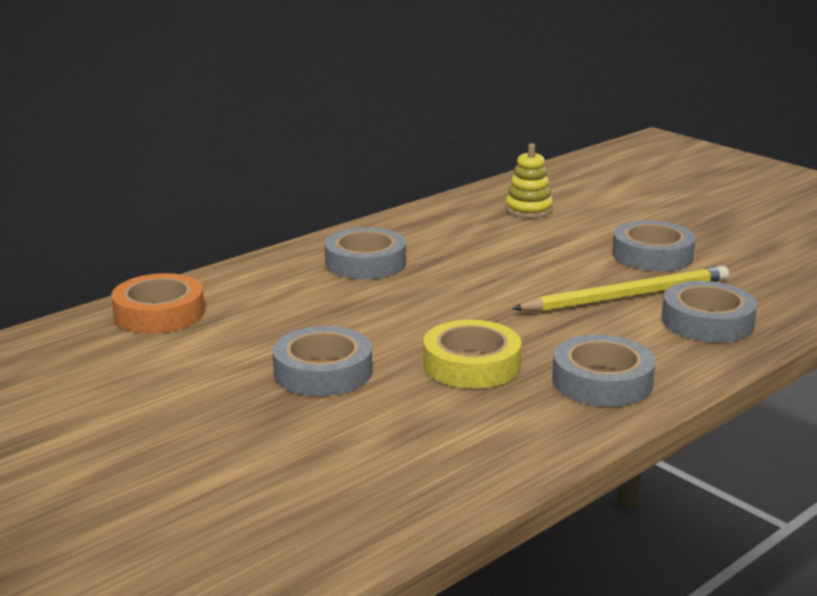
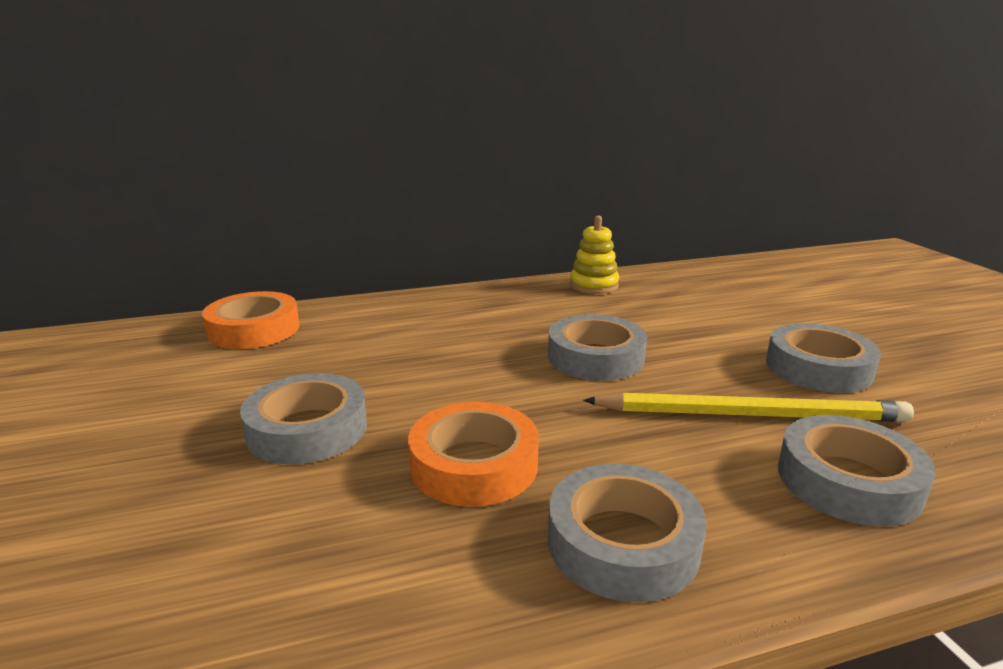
camera: 25 degrees right, 0 degrees up
(365, 262) = (488, 317): grey tape -> grey tape (595, 357)
(471, 364) = (474, 464): yellow tape -> orange tape
(528, 210) = (703, 294): yellow stacking toy -> yellow stacking toy (594, 285)

